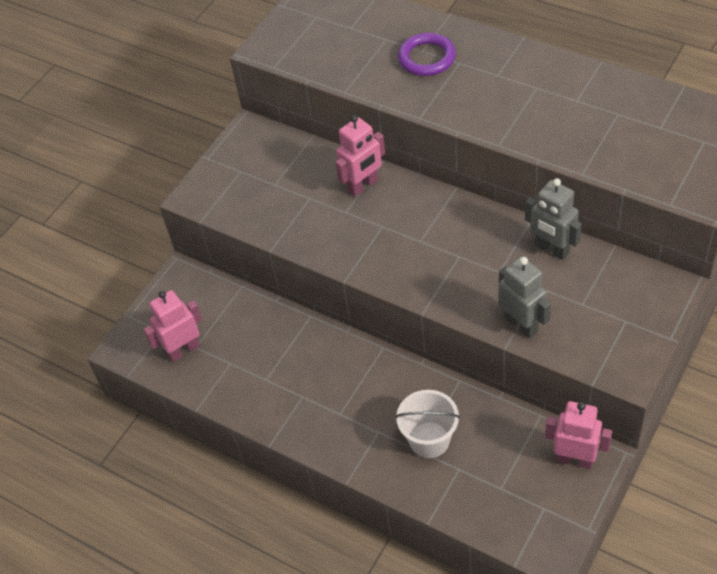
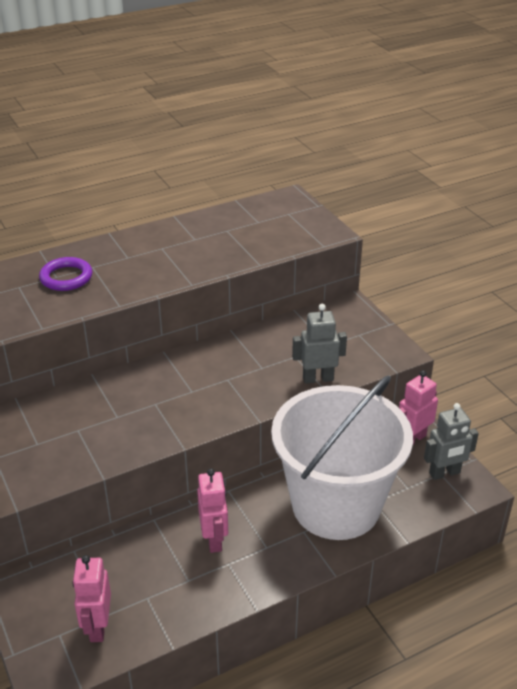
camera: 65 degrees left, 15 degrees down
(363, 186) = (103, 395): pink robot -> pink robot (214, 539)
(429, 439) = (336, 505): white bucket -> white bucket, size x2.41
(551, 249) = (268, 336): grey robot -> grey robot (444, 473)

